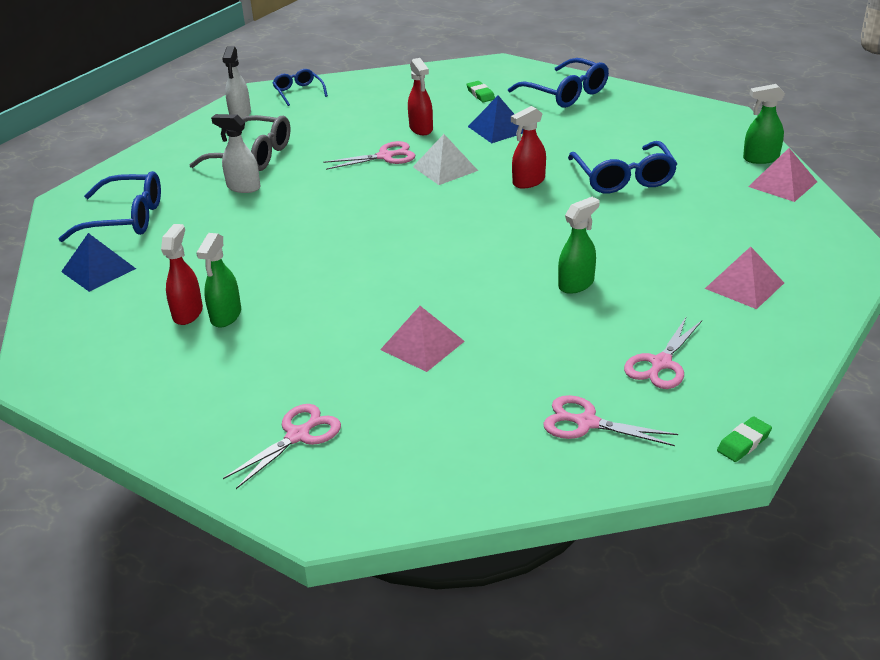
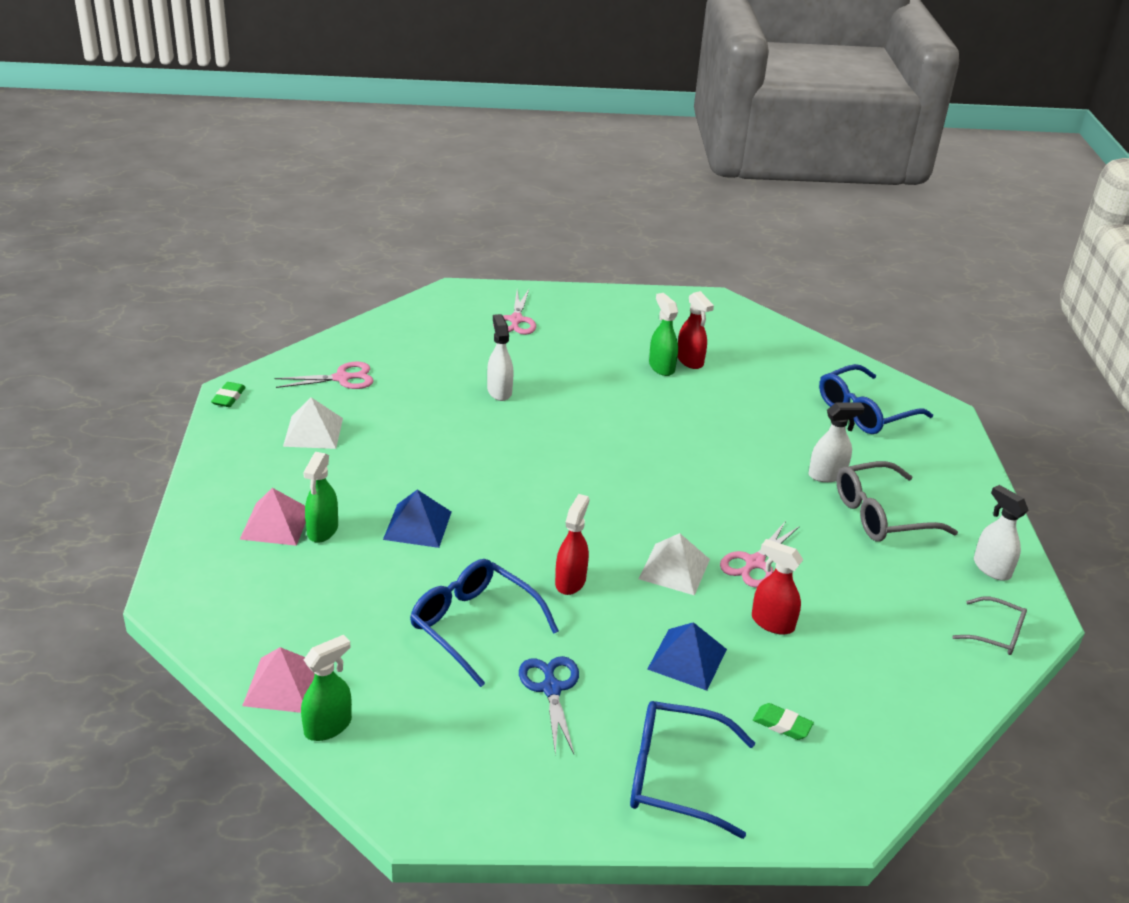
camera: 140 degrees right, 0 degrees up
(98, 270) = (804, 368): blue pyramid -> blue pyramid (417, 525)
(298, 92) = (996, 634): blue glasses -> grey glasses
(422, 345) = (499, 391): pink pyramid -> white spray bottle
(576, 284) = (425, 476): green spray bottle -> green spray bottle (322, 530)
(600, 138) = (551, 688): none -> blue scissors
(661, 364) = (313, 432): pink scissors -> white pyramid

